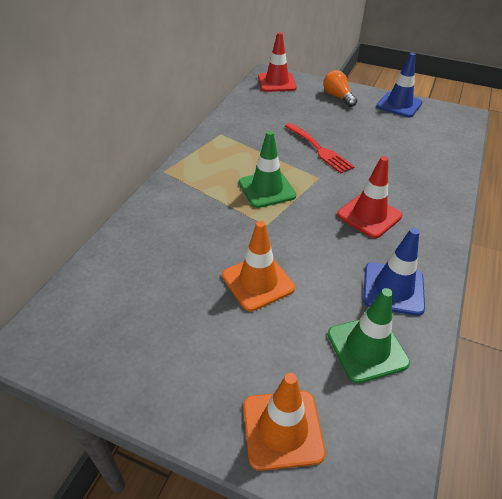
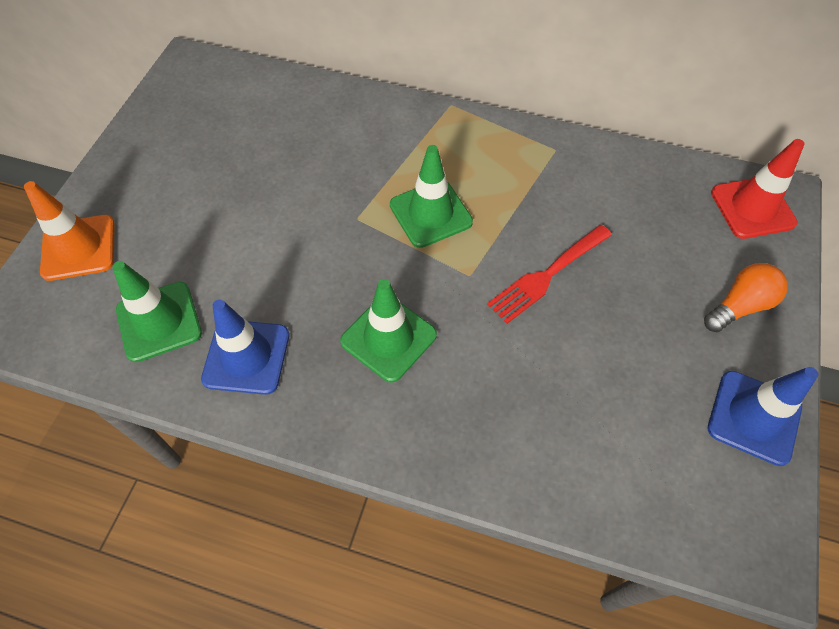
camera: 85 degrees right, 15 degrees up
(258, 282) = (258, 216): orange traffic cone -> none
(369, 215) = (388, 338): red traffic cone -> green traffic cone

